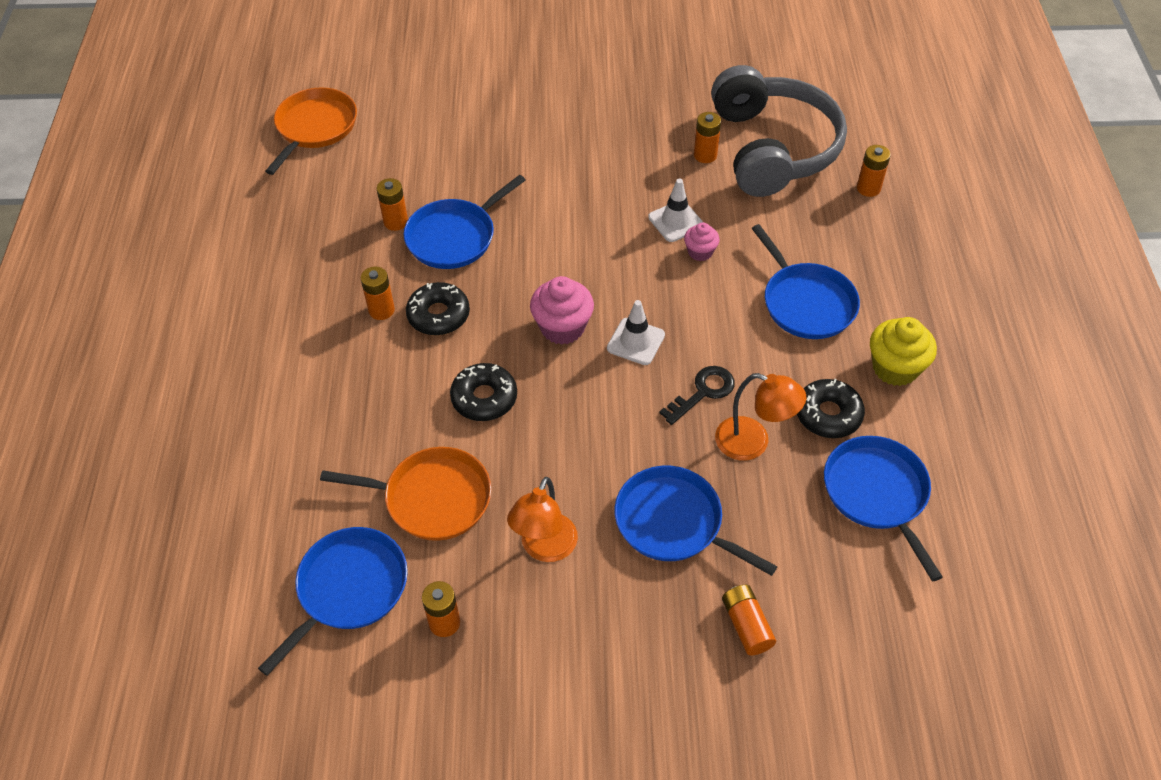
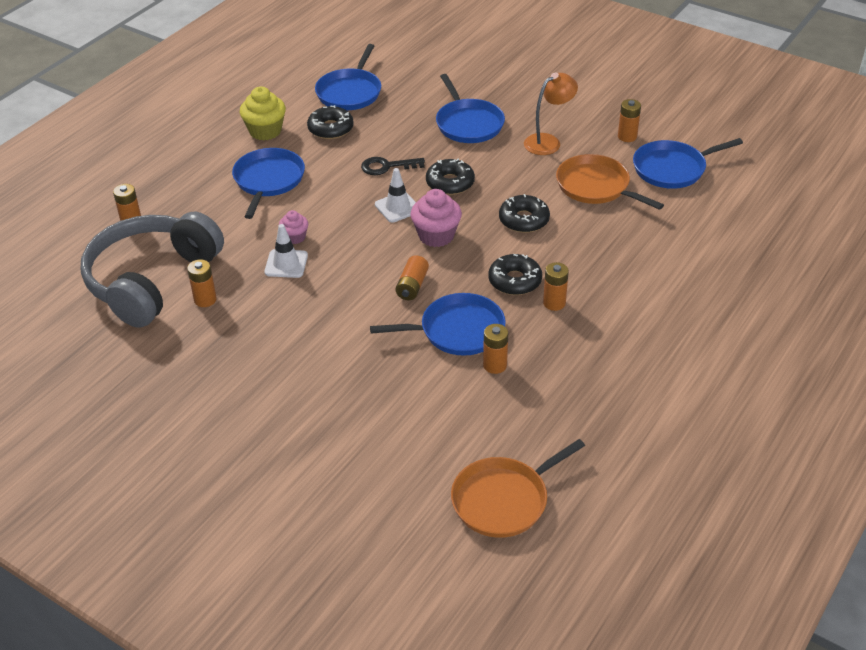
camera: 145 degrees left, 10 degrees down
(609, 407) = (450, 183): none -> black donut
(746, 625) = (473, 79): orange battery -> orange battery (412, 286)
(753, 443) = (387, 135): orange lamp -> none

